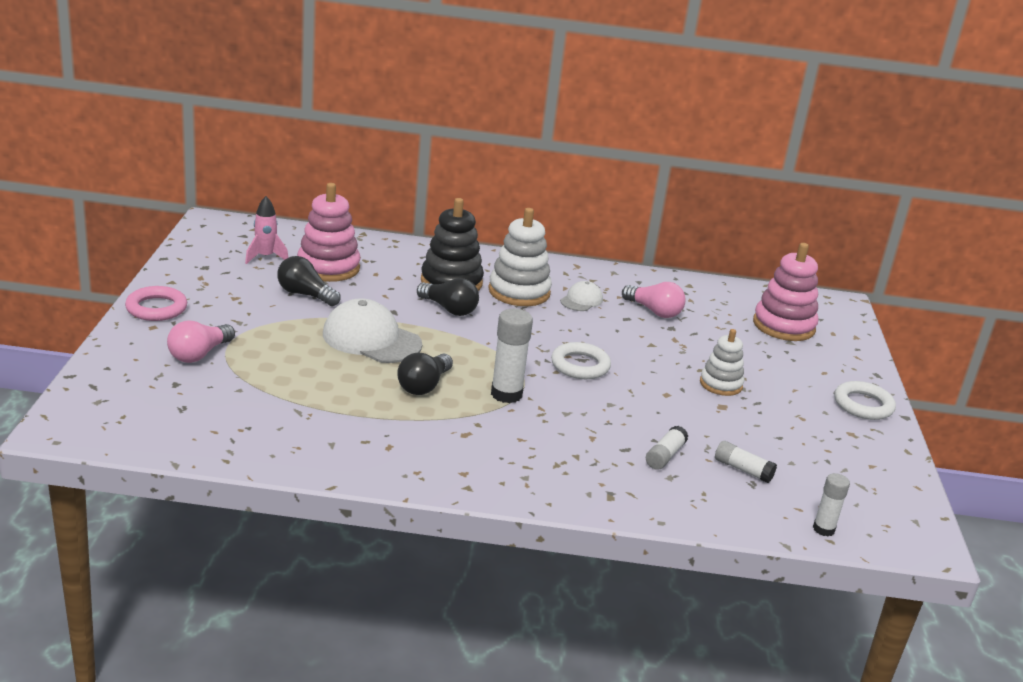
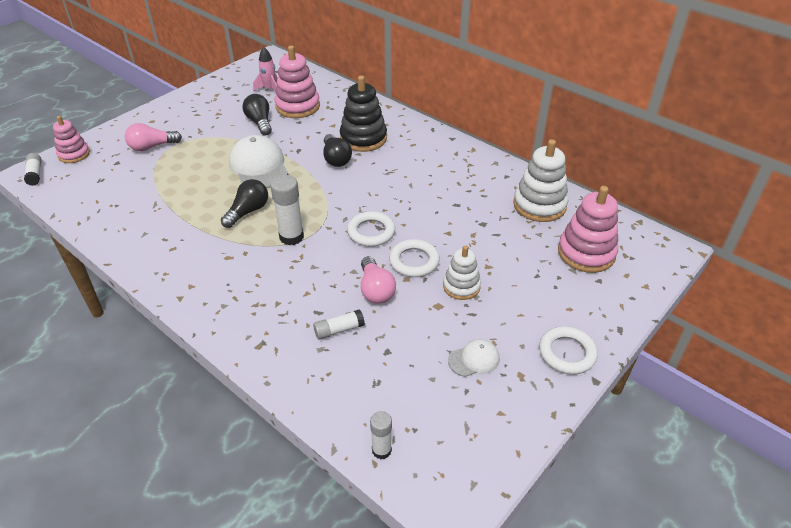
camera: 40 degrees right, 15 degrees up
(95, 391) = (74, 154): none -> pink stacking toy
(156, 308) = (168, 109): pink ring -> none
(424, 386) = (248, 211): black light bulb -> black light bulb turned 150 degrees clockwise
(519, 292) = (401, 159): white stacking toy -> white stacking toy (539, 205)
(581, 300) = (440, 179): white cap -> white cap (474, 359)
(654, 311) = (486, 205): pink light bulb -> pink light bulb (376, 290)
(654, 377) = (414, 261): none -> white ring
(743, 469) = (383, 367): white glue stick -> white glue stick (35, 174)

